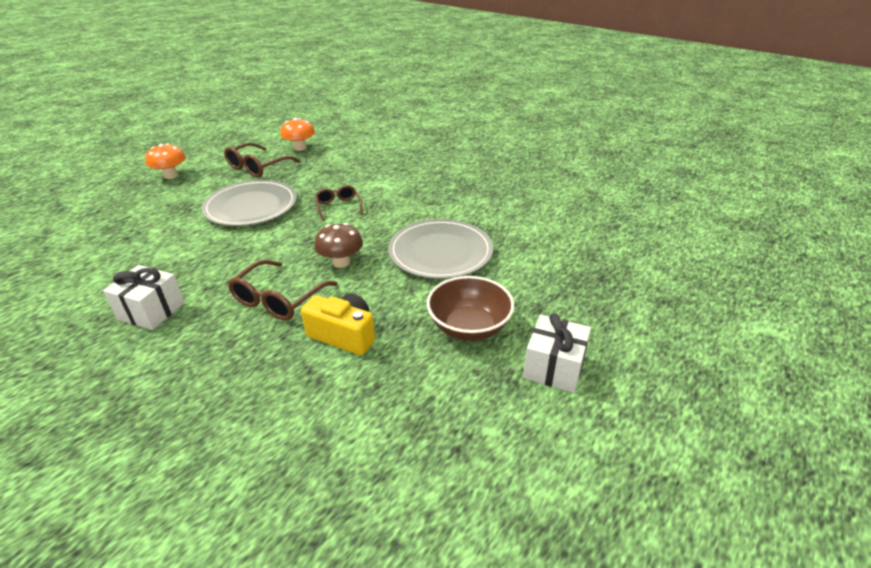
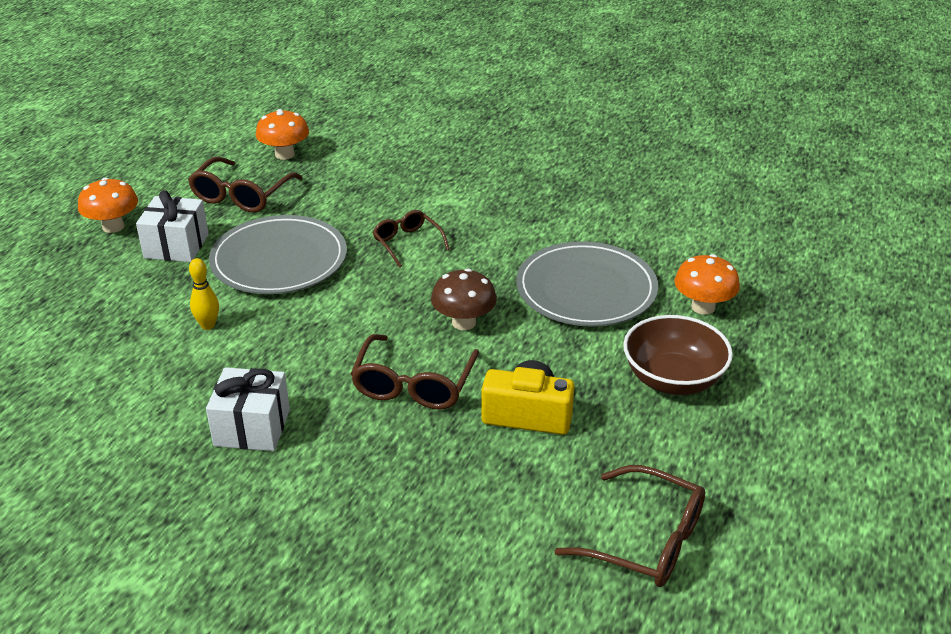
camera: 15 degrees left, 0 degrees up
(178, 240) = (208, 325): none -> yellow bowling pin
(373, 459) = (646, 540): none -> brown glasses
(520, 277) = (703, 307): none -> orange mushroom
(554, 367) = (791, 409): white gift -> white gift (176, 246)

